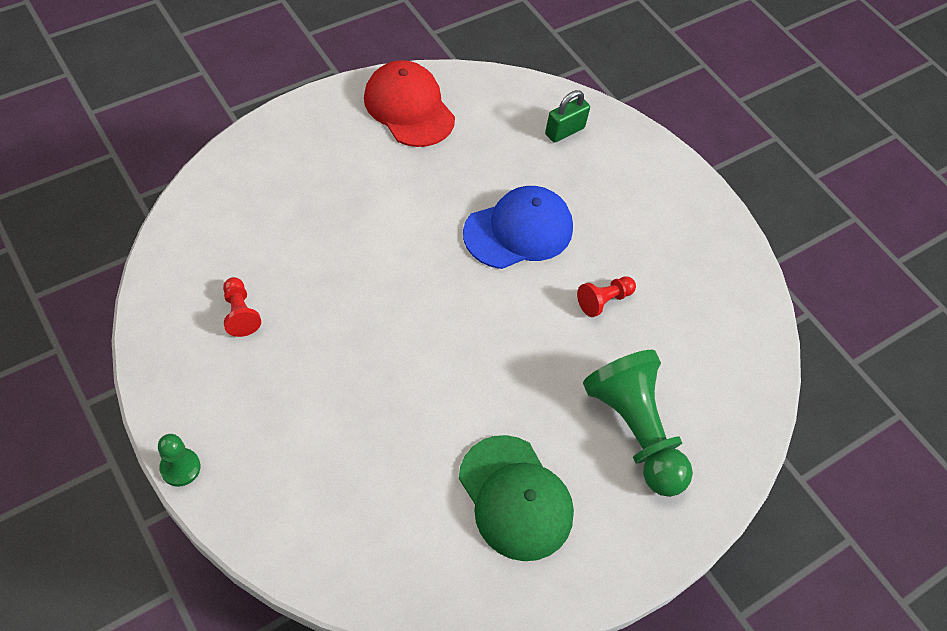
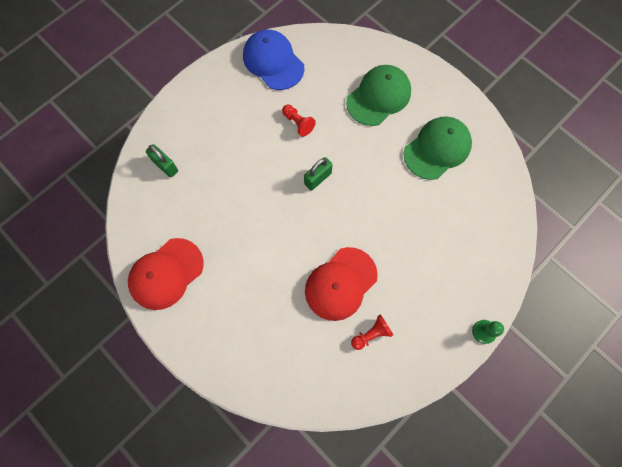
camera: 95 degrees left, 15 degrees up
(327, 294) = (340, 284): none -> red cap
(502, 305) = (318, 178): none -> green padlock
(519, 231) = (258, 179): blue cap -> blue cap (273, 61)
(635, 431) = (379, 97): green pawn -> green cap

